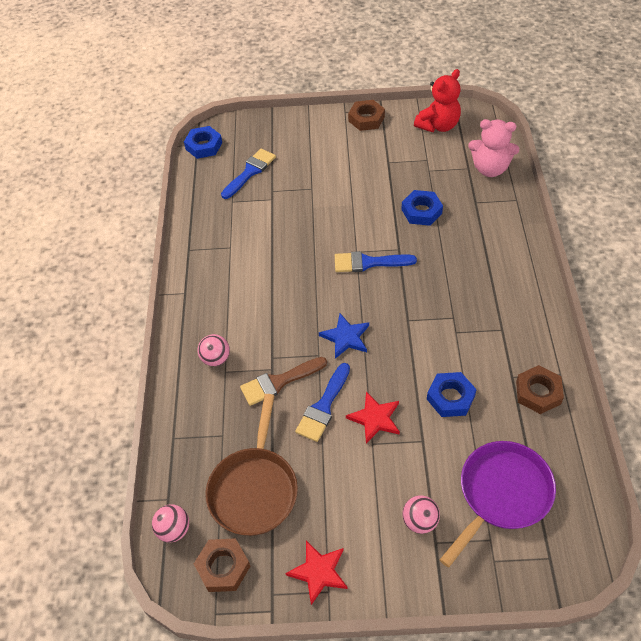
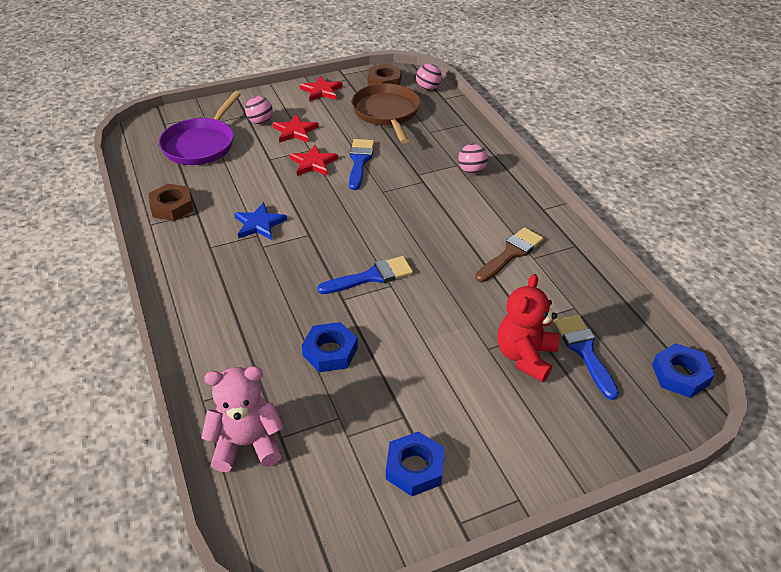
camera: 155 degrees right, 10 degrees down
(250, 172) = (584, 351): blue brush -> blue brush turned 150 degrees clockwise
(279, 382) = (406, 168): brown brush -> brown brush (511, 253)
(346, 337) = (364, 208): blue star -> blue star (259, 224)
(366, 119) = (475, 493): brown nut -> none
(380, 486) = (295, 131): none -> red star
(438, 125) = (349, 512): red teddy bear -> red teddy bear (525, 356)
(450, 397) = (252, 188): blue nut -> blue nut (414, 468)

